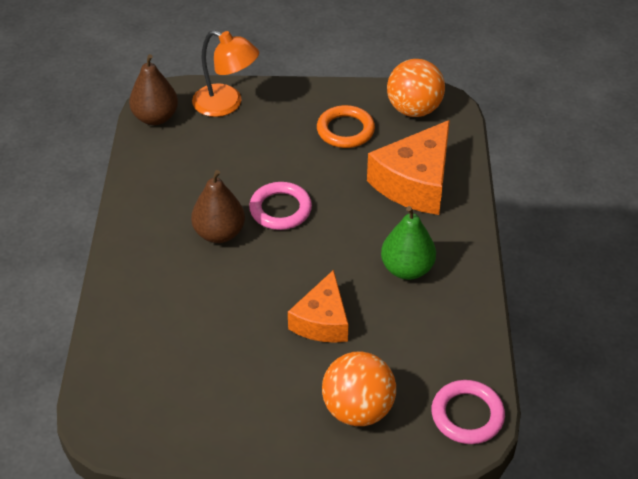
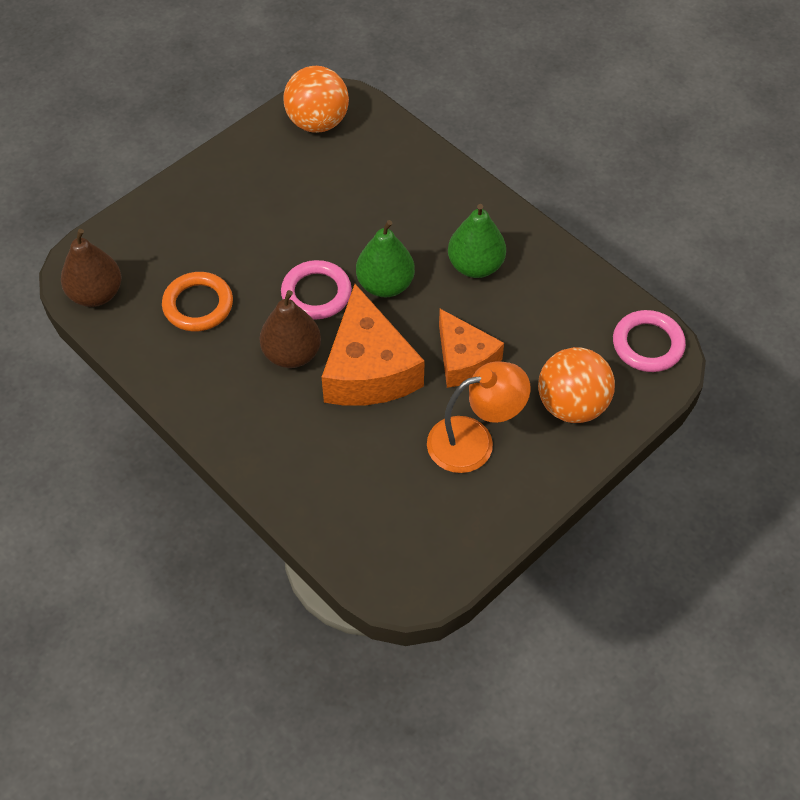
camera: 45 degrees left, 10 degrees up
(226, 104) = (147, 234): orange lamp -> orange lamp (474, 441)
(330, 236) = (385, 285): none -> green pear
(345, 130) = (283, 182): orange ring -> orange ring (198, 305)
(415, 182) = (395, 187): orange cheese -> orange cheese (368, 369)

